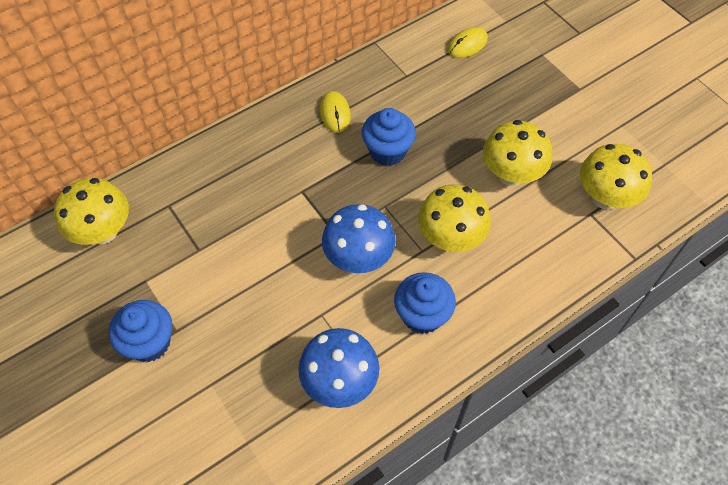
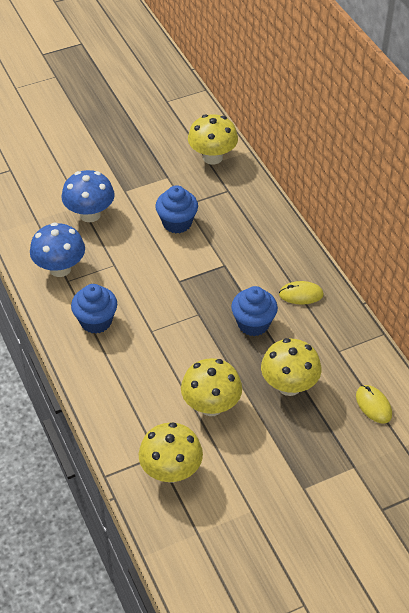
camera: 100 degrees right, 10 degrees down
(149, 342) = (120, 178): blue cupcake -> blue cupcake (177, 223)
(358, 258) = (154, 291): blue mushroom -> blue mushroom (90, 214)
(450, 238) = (157, 350): yellow mushroom -> yellow mushroom (289, 386)

